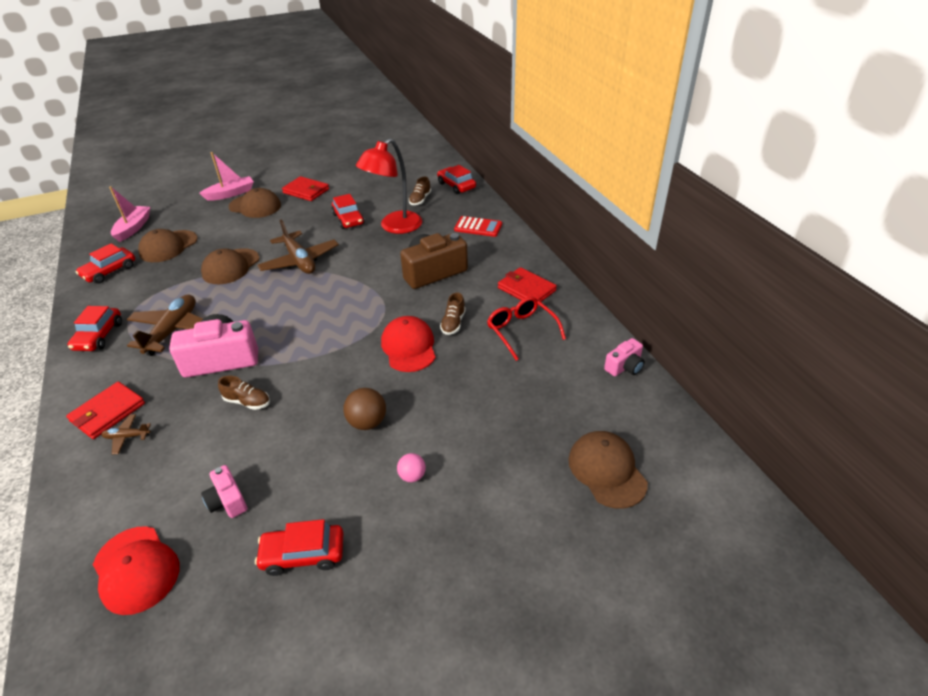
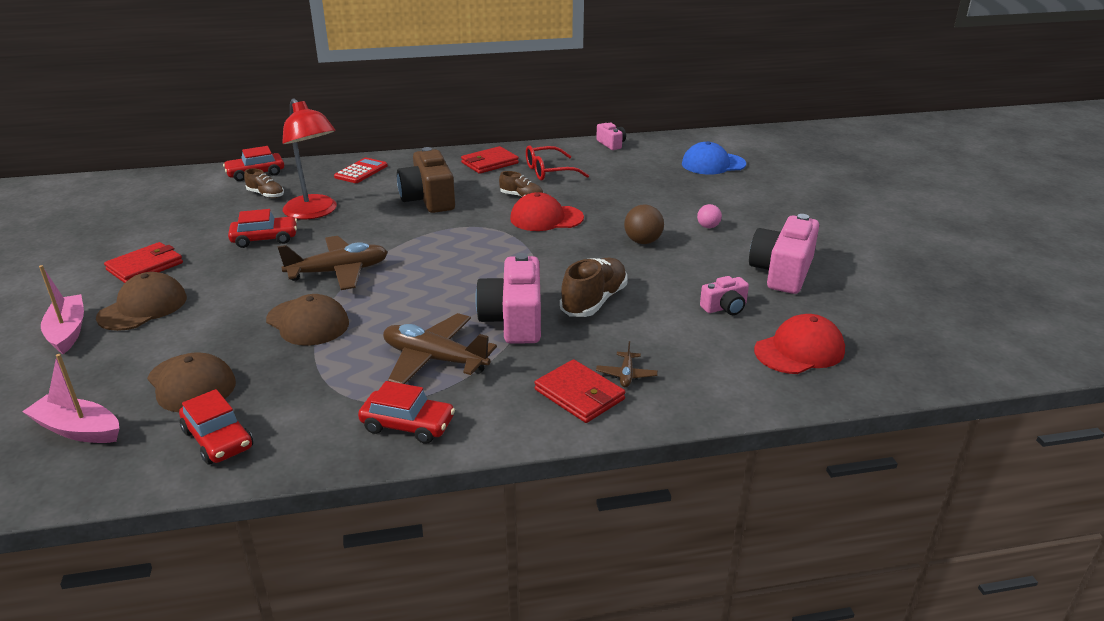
camera: 80 degrees left, 10 degrees down
(247, 402) = (594, 301): brown shoe -> brown shoe, size x1.72
(303, 554) = (782, 272): red car -> pink camera
(607, 471) = (713, 164): brown cap -> blue cap

